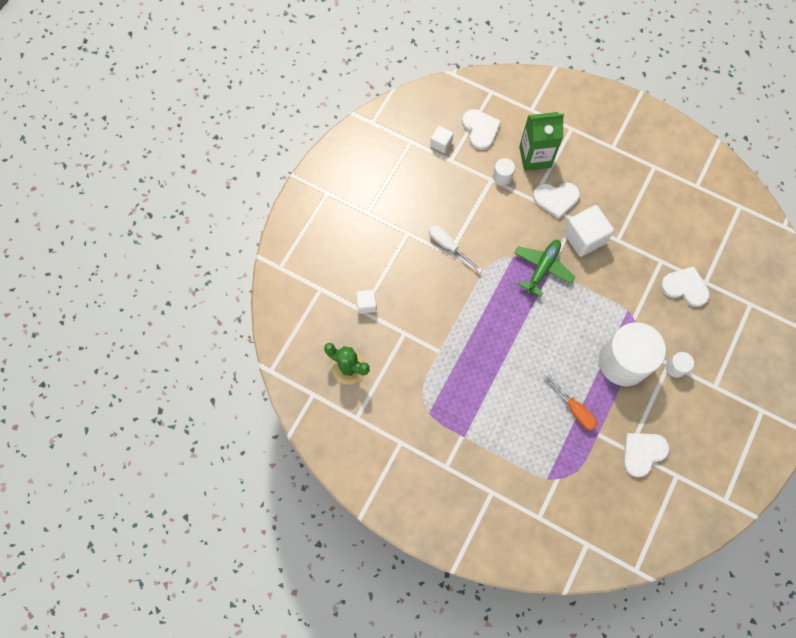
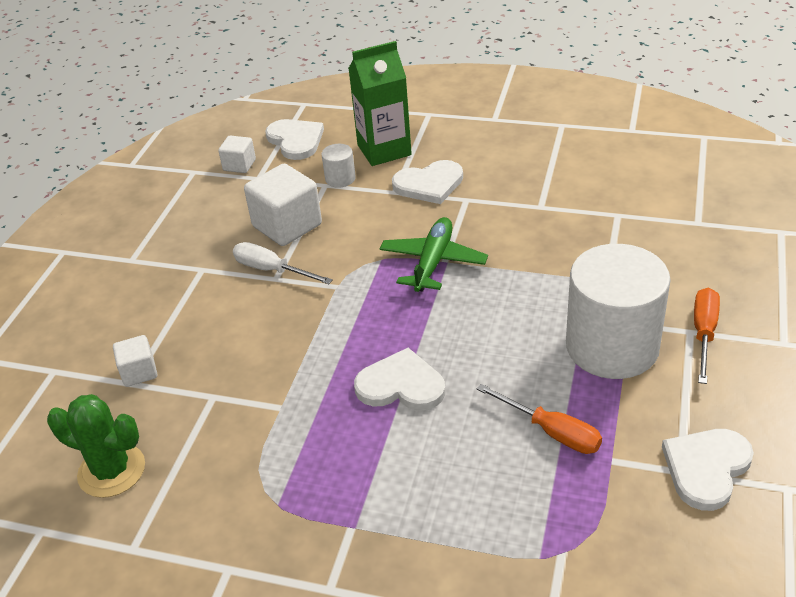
camera: 10 degrees left, 30 degrees down
(584, 237) = (487, 215): white cube -> white cube (287, 225)
(675, 367) = (704, 333): white cylinder -> orange screwdriver
(685, 287) = (669, 235): white heart -> white heart (401, 385)

